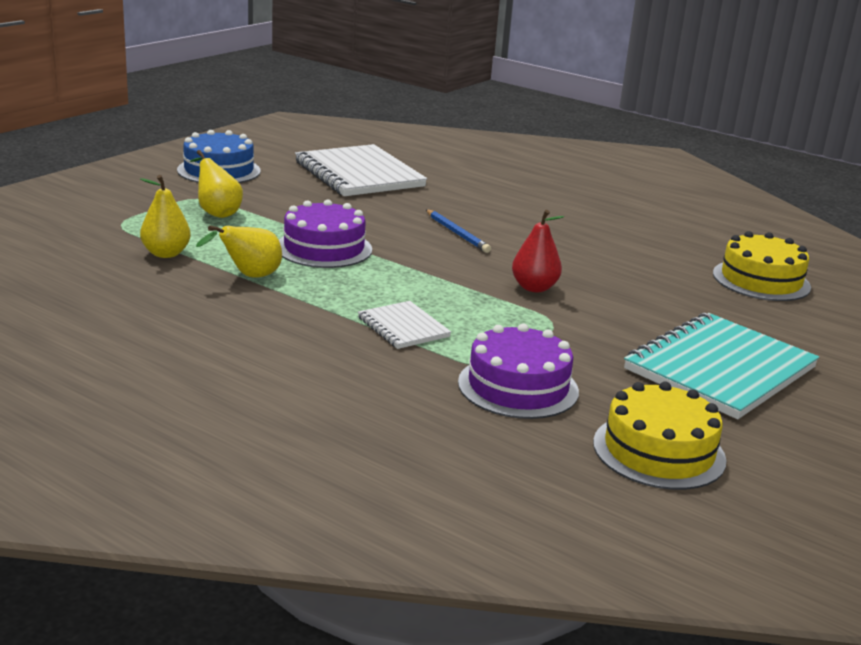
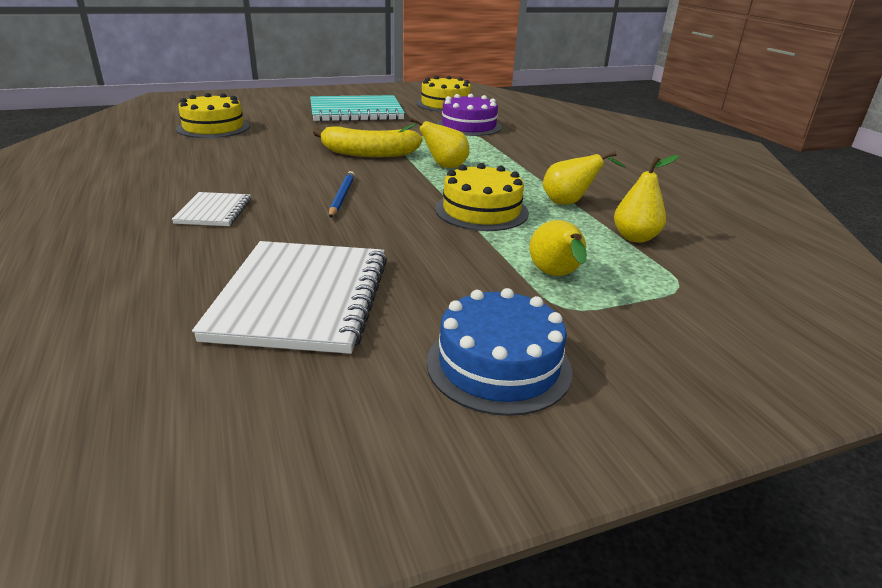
camera: 145 degrees left, 5 degrees up
(324, 248) = (481, 211): purple cake -> yellow cake
(403, 327) = (492, 154): white notebook -> white notebook (214, 211)
(431, 291) = (442, 166): none -> yellow pear
(534, 288) = (368, 153): red pear -> yellow banana

